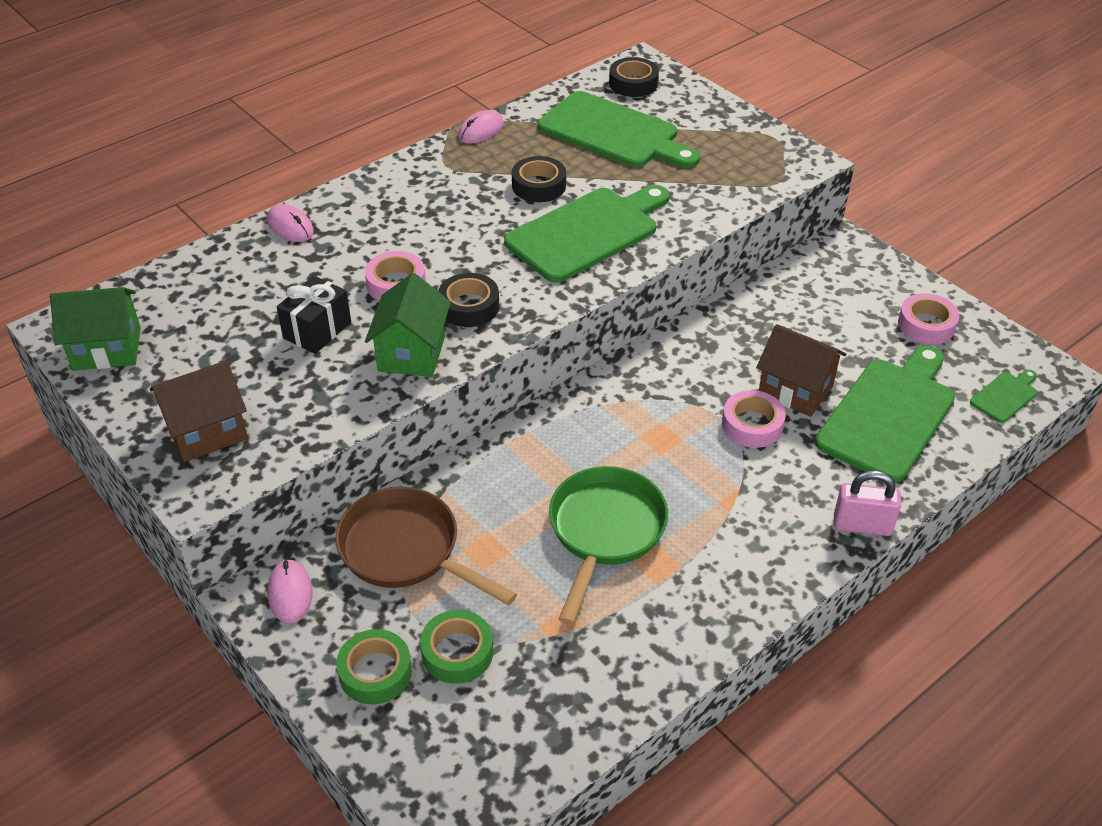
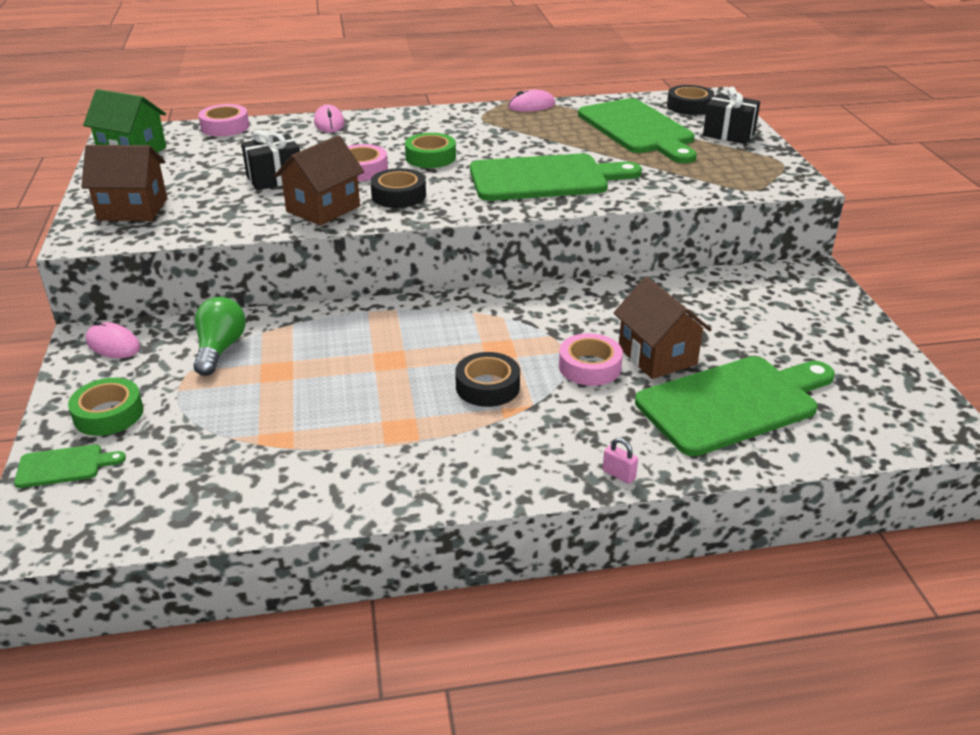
camera: 30 degrees right, 10 degrees down
(290, 593) = (113, 344): pink mouse -> pink mouse turned 75 degrees counterclockwise
(406, 550) = (220, 349): brown pan -> green light bulb
(412, 353) = (323, 209): green house -> brown house
(457, 652) = (179, 426): green tape -> green tape (430, 157)
(539, 186) = (539, 144): black tape -> black tape (487, 386)
(605, 531) = (381, 393): green pan -> none
(700, 113) = (728, 134): none -> black gift
(862, 525) = (619, 474): pink padlock -> pink padlock, size x0.52
(926, 325) = (840, 351): pink tape -> pink tape (225, 127)
(1005, 396) = (877, 430): green cutting board -> green cutting board (64, 466)

